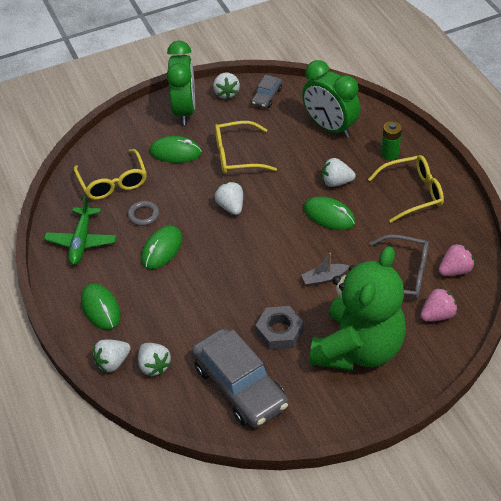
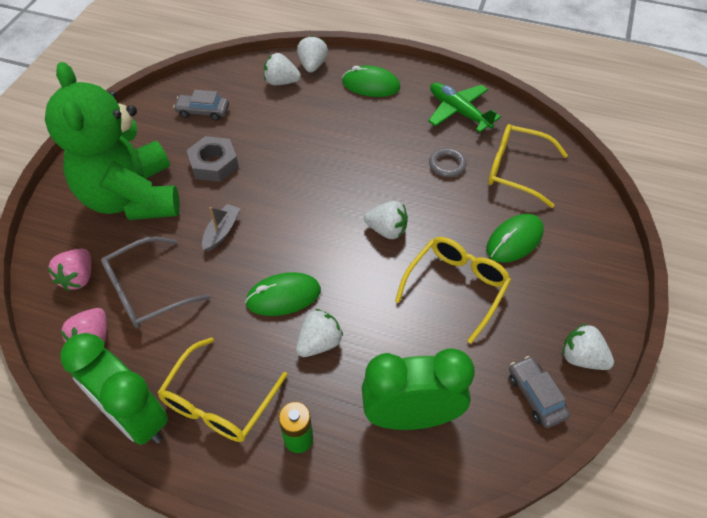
camera: 130 degrees right, 5 degrees up
(162, 249) = (390, 151): green mouse -> none
(184, 110) = (583, 294): green clock -> green clock (135, 417)
(239, 386) = (203, 111): grey car -> grey car, size x0.48

